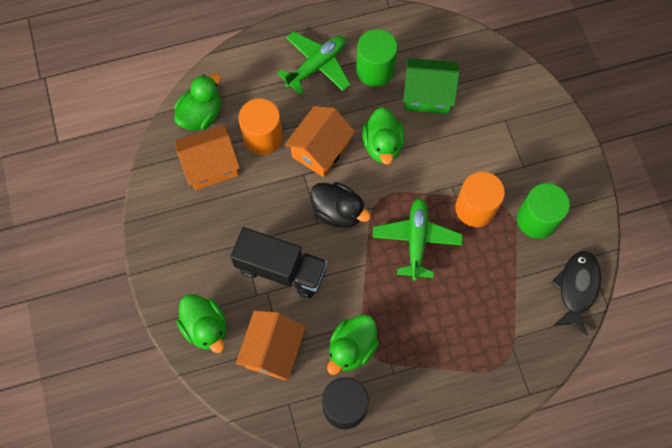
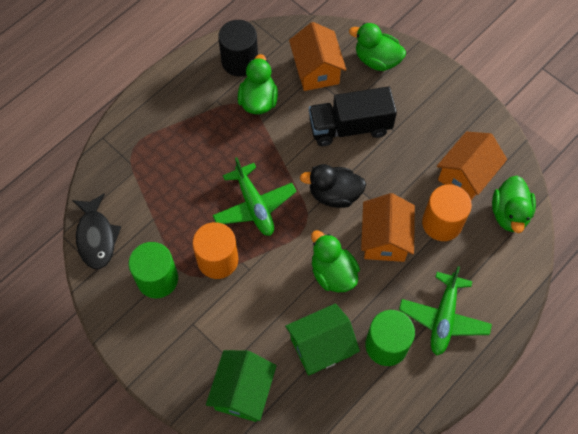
camera: 150 degrees right, 5 degrees down
(508, 95) = (243, 392): none -> green house

